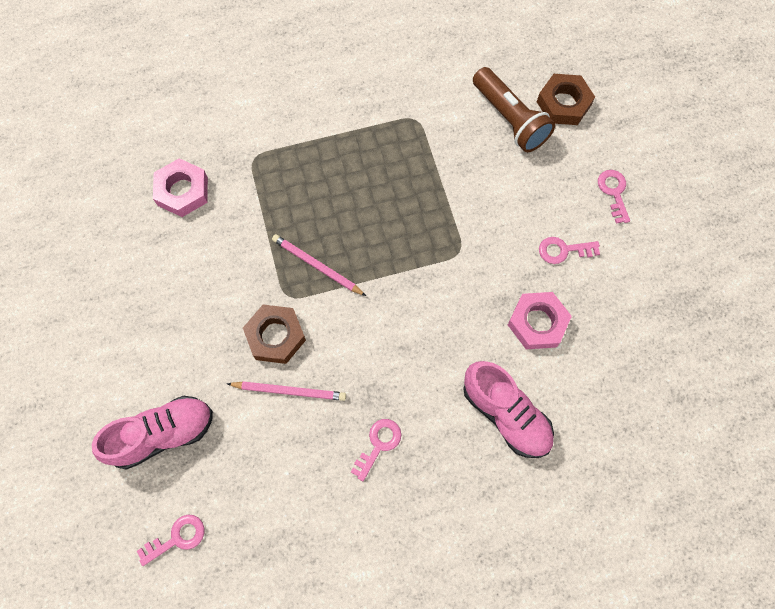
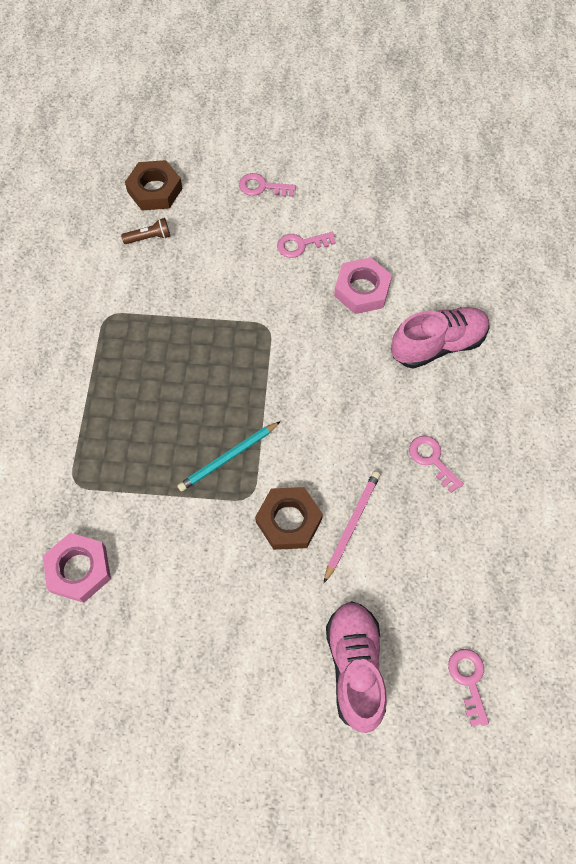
camera: 70 degrees left, 5 degrees down
(317, 266) = (228, 458): pink pencil -> turquoise pencil
(510, 119) = (149, 237): brown flashlight -> brown flashlight, size x0.48
(563, 250) = (301, 245): pink key -> pink key turned 60 degrees clockwise

